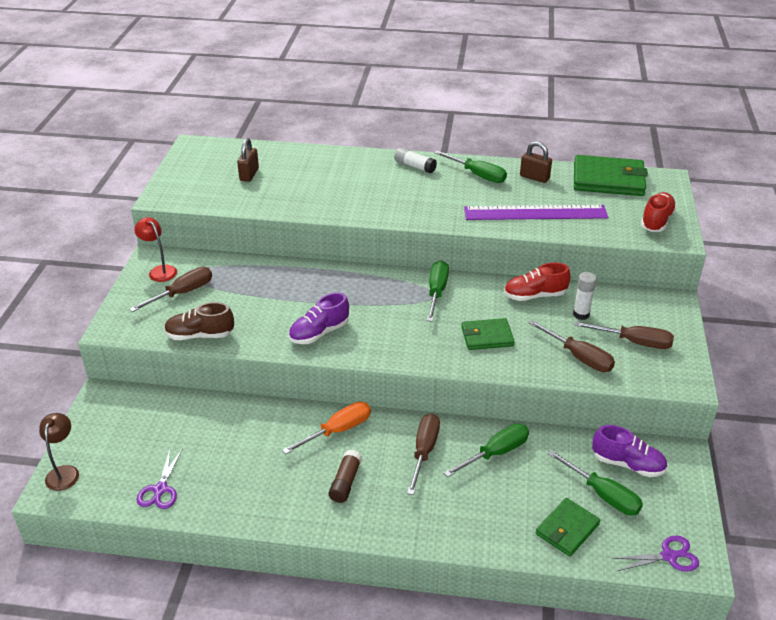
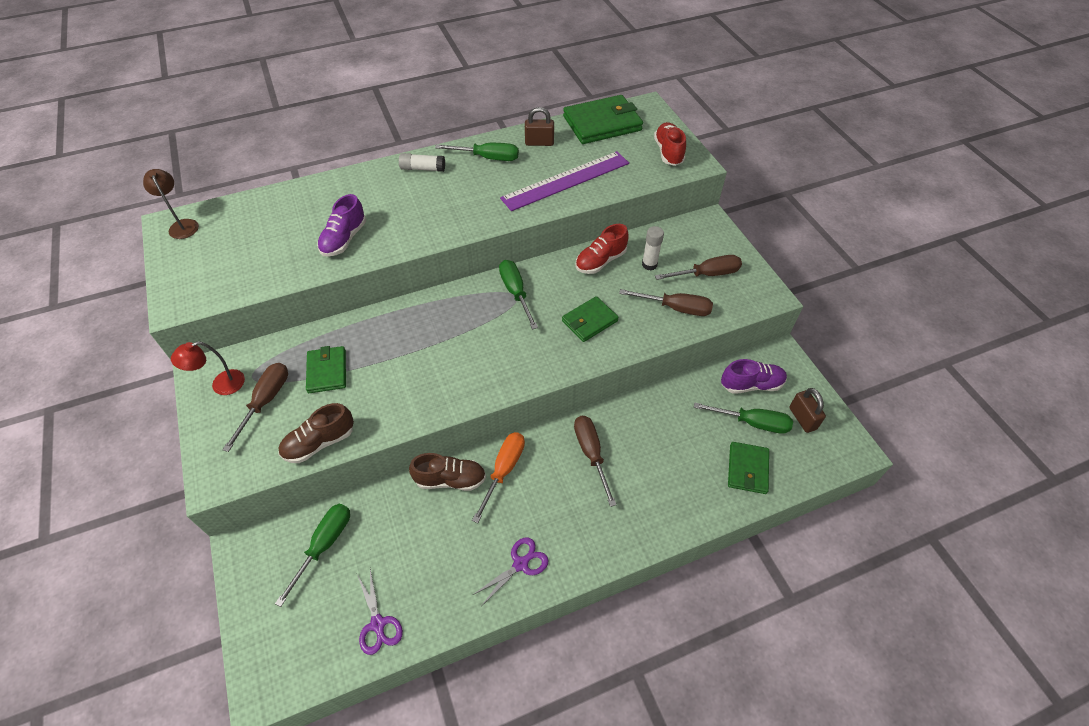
camera: 30 degrees left, 15 degrees up
(64, 472) = (261, 661): brown lamp -> brown lamp (182, 225)
(159, 270) = (221, 385): red lamp -> red lamp turned 45 degrees counterclockwise
(241, 290) = (327, 371): none -> green wallet
(249, 174) = (258, 238): brown padlock -> brown padlock (802, 418)
(289, 418) = (450, 479): none -> brown shoe
(319, 333) = (438, 385): purple shoe -> purple shoe (344, 239)
(345, 482) = (546, 520): brown glue stick -> none
(496, 453) = (649, 425): green screwdriver -> green screwdriver (324, 545)
(669, 556) = (831, 453): purple scissors -> purple scissors (521, 564)

